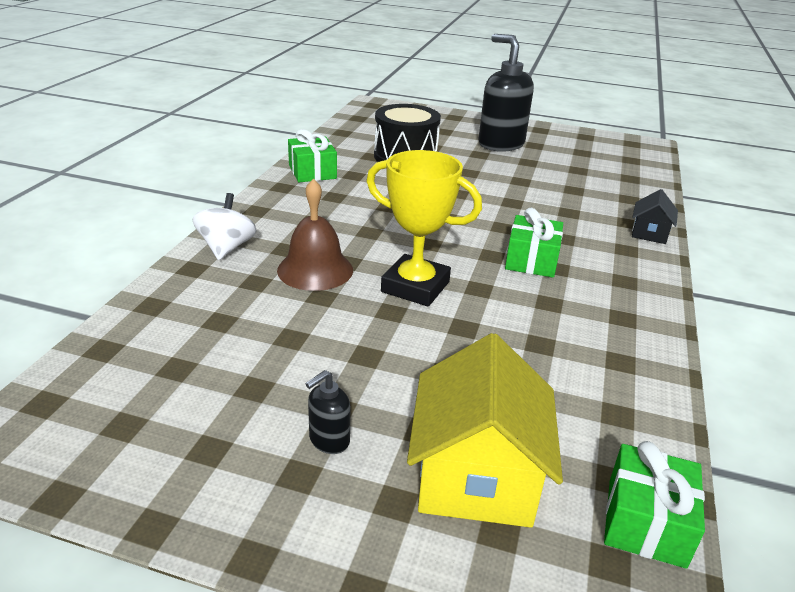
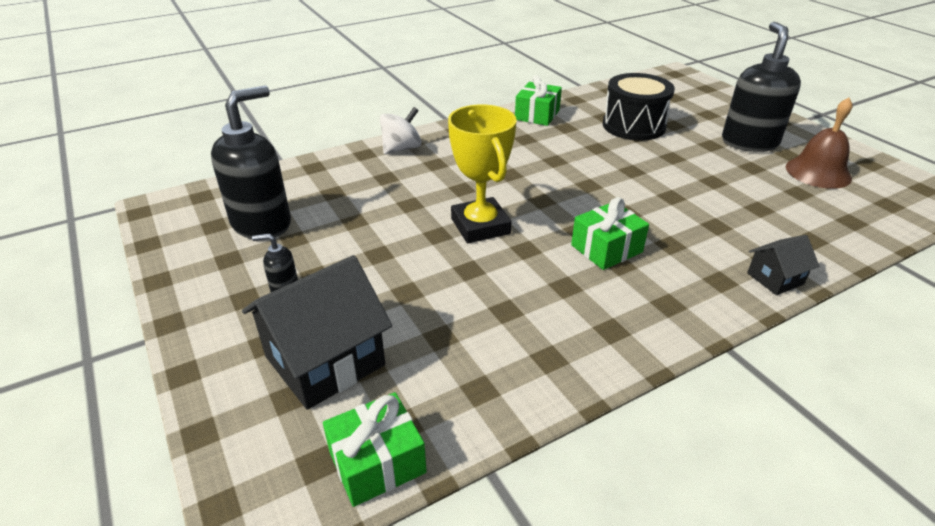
camera: 45 degrees right, 5 degrees up
(188, 391) = (262, 223): none -> black soap dispenser
(315, 270) = (432, 185): brown bell -> brown bell (818, 172)
(476, 476) = (325, 361): yellow house -> black house

